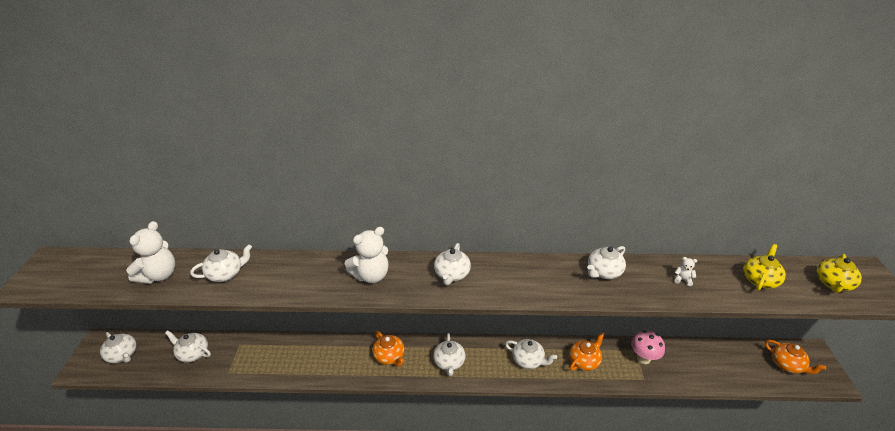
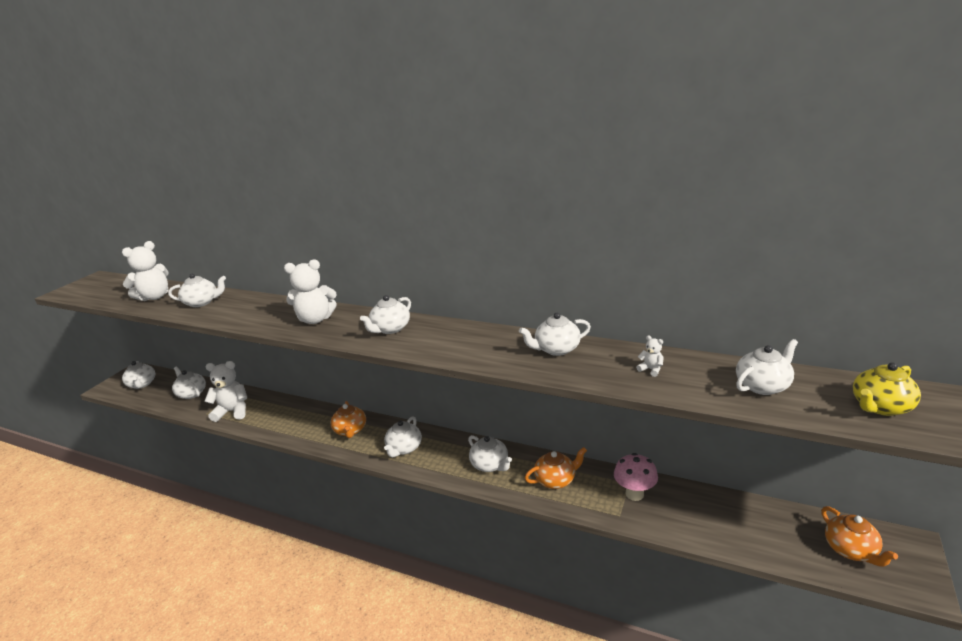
camera: 25 degrees right, 10 degrees down
(256, 364) = (232, 411): none -> white teddy bear
(760, 280) = (763, 386): yellow teapot -> white teapot

